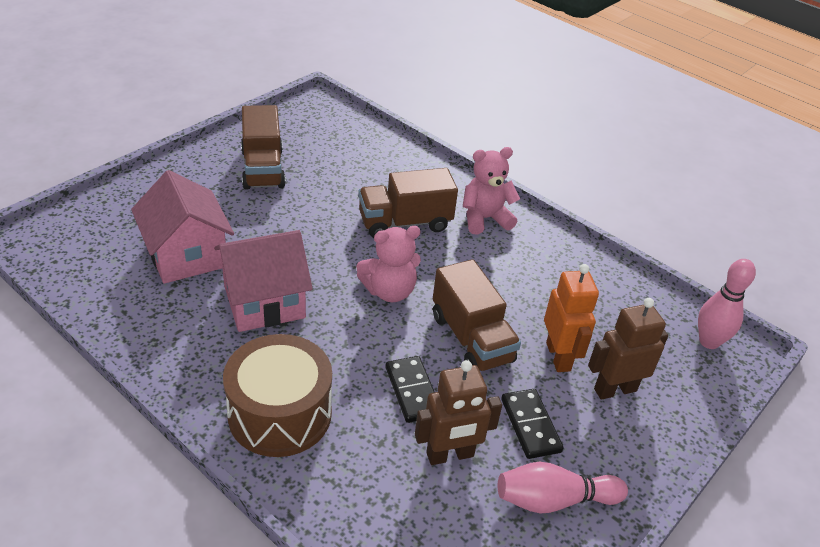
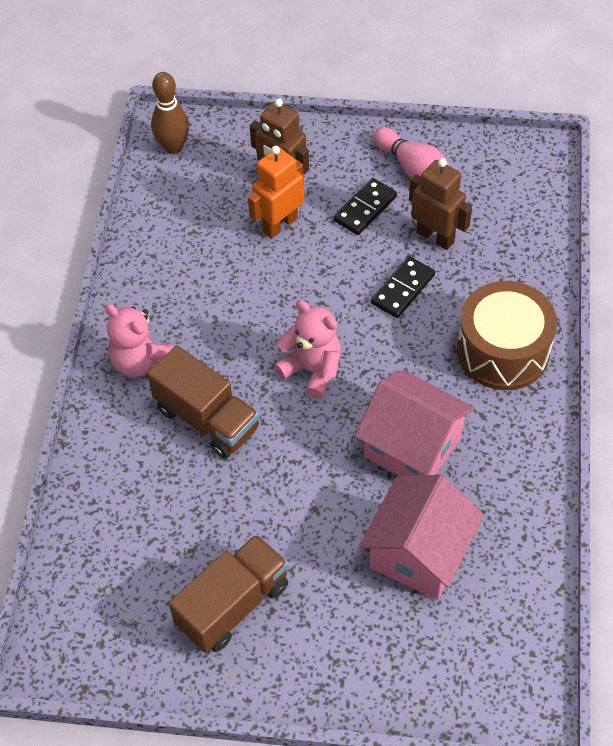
camera: 120 degrees left, 15 degrees up
(471, 338) = (313, 285): brown truck -> none
(709, 341) = (173, 147): pink bowling pin -> brown bowling pin

